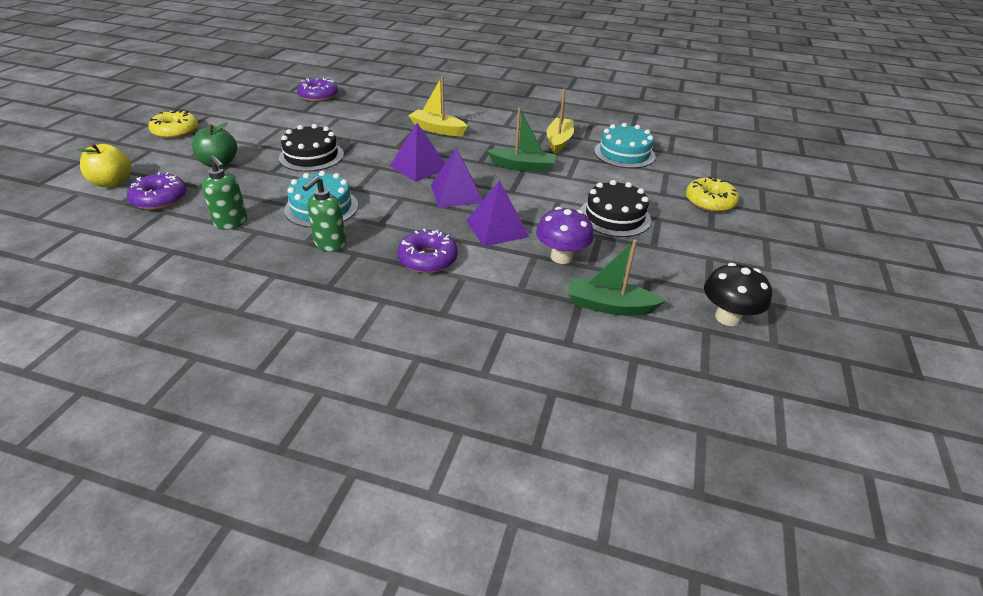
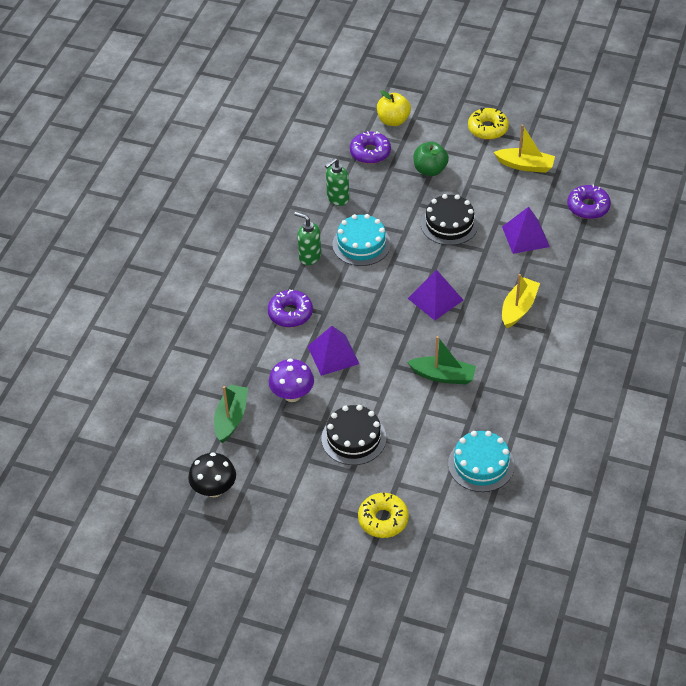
camera: 95 degrees right, 10 degrees up
(456, 193) = (388, 327): purple pyramid -> purple pyramid (525, 236)
(523, 166) = (443, 376): green boat -> green boat turned 90 degrees counterclockwise
(559, 141) = (504, 409): yellow boat -> yellow boat (525, 165)

